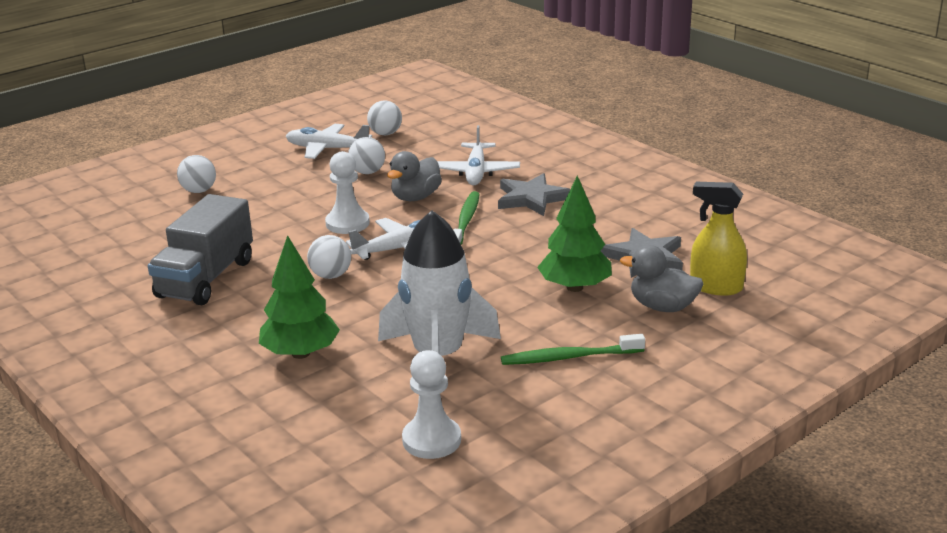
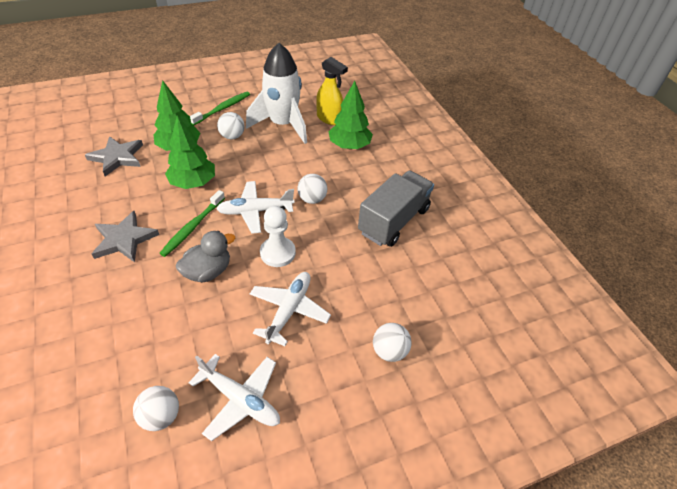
camera: 165 degrees left, 20 degrees up
(367, 172) = (224, 330): white ball -> white ball (232, 136)
(431, 440) = (309, 90): white pawn -> none
(476, 172) = (133, 294): white plane -> white plane (289, 310)
(509, 256) = (193, 183): none -> green tree
(569, 357) = (222, 109): green toothbrush -> green toothbrush turned 60 degrees counterclockwise
(662, 307) = (149, 122): grey duck -> none
(715, 287) = (108, 126): yellow spray bottle -> yellow spray bottle (329, 119)

